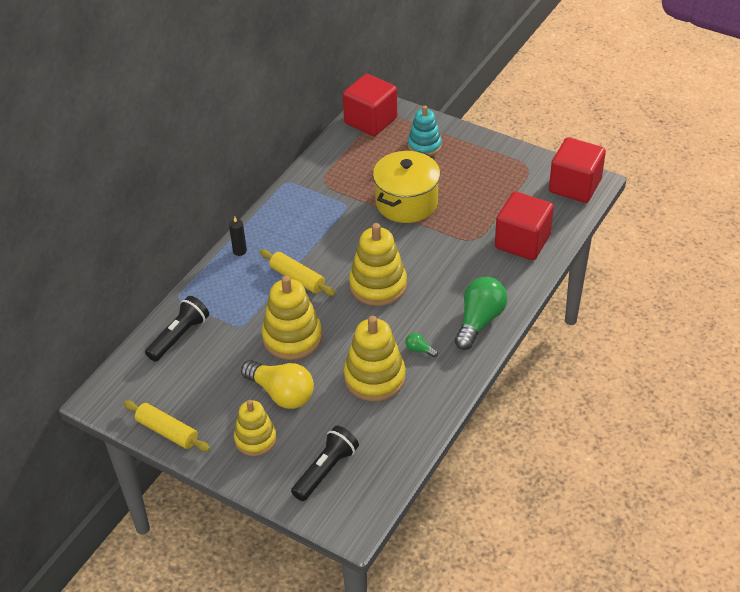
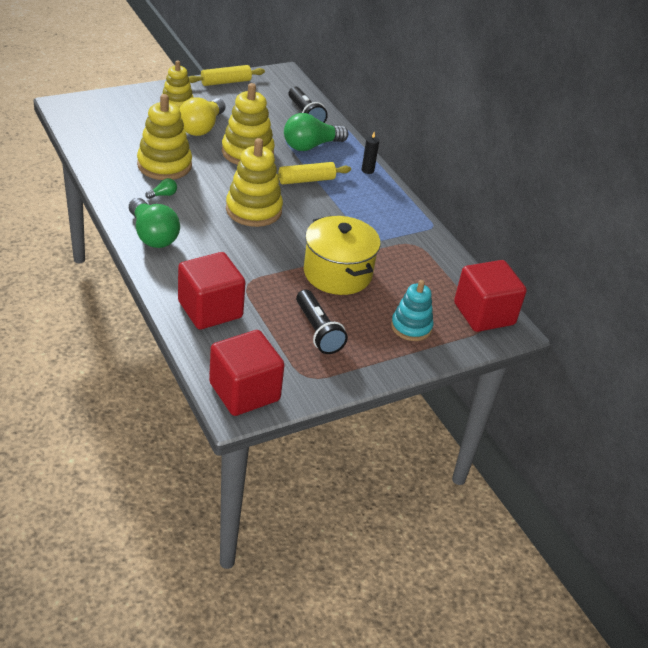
camera: 115 degrees right, 5 degrees down
(235, 304) = (311, 146): none -> green light bulb
(281, 393) = (202, 127): yellow light bulb -> yellow light bulb turned 45 degrees counterclockwise
(326, 470) = (116, 115): black flashlight -> black flashlight (317, 331)

